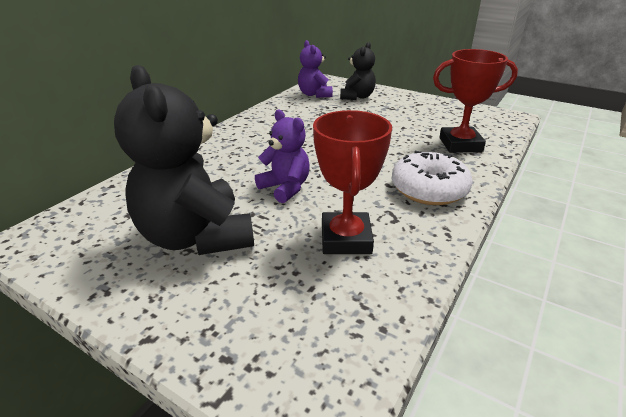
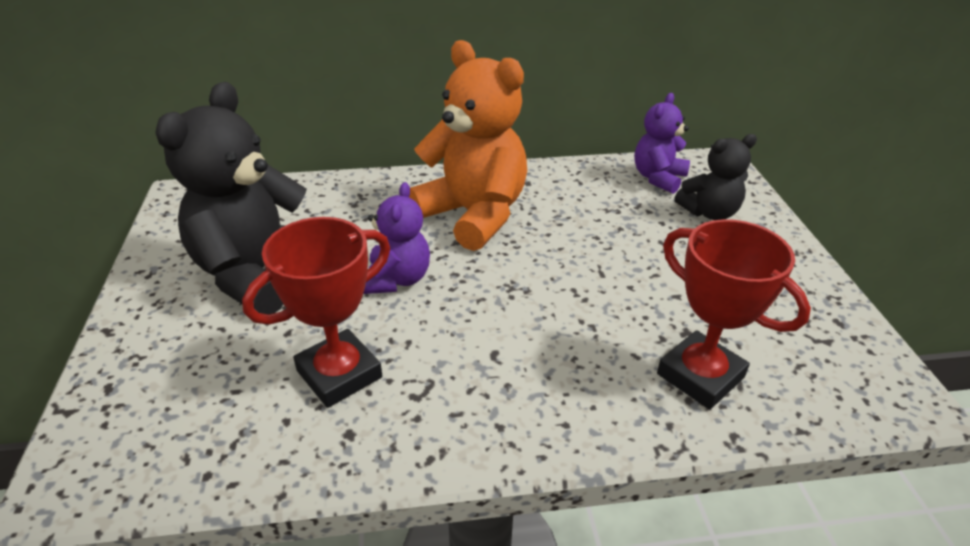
camera: 50 degrees right, 5 degrees up
(264, 144) = (473, 215): none -> orange teddy bear
(429, 189) = (522, 396): white donut -> none

